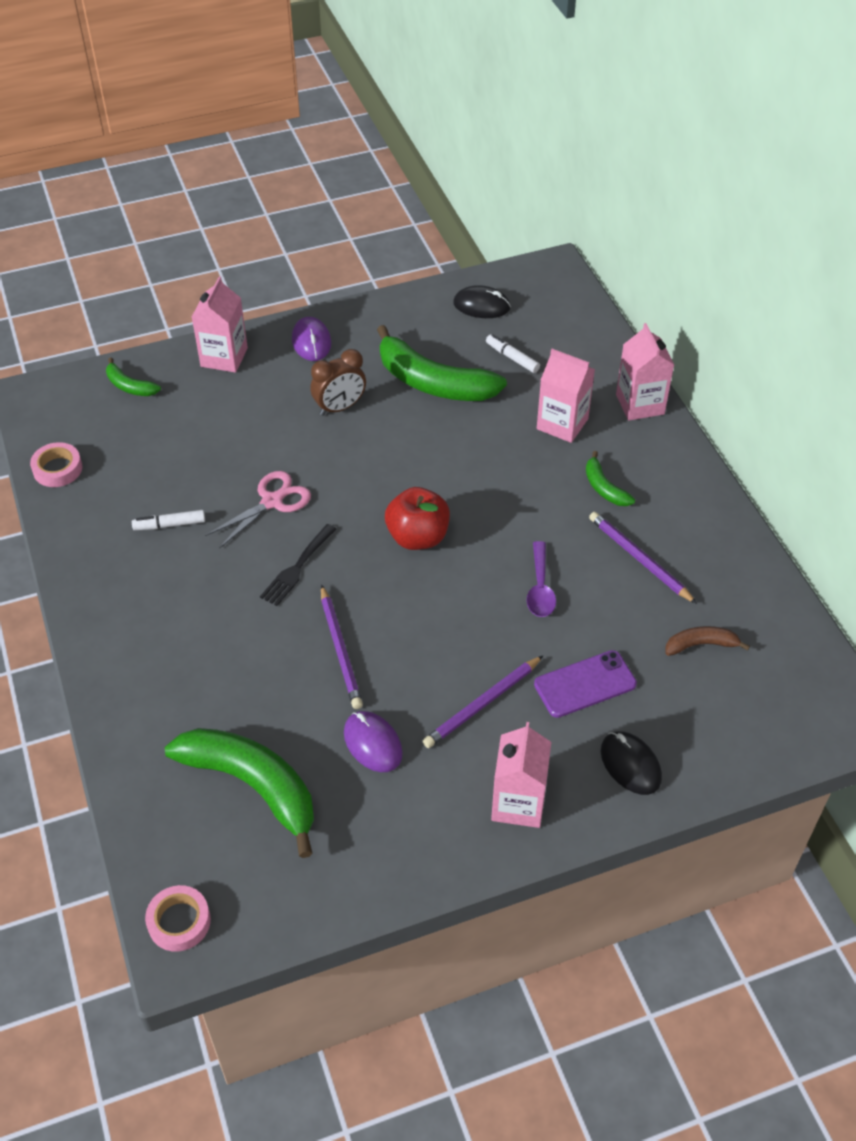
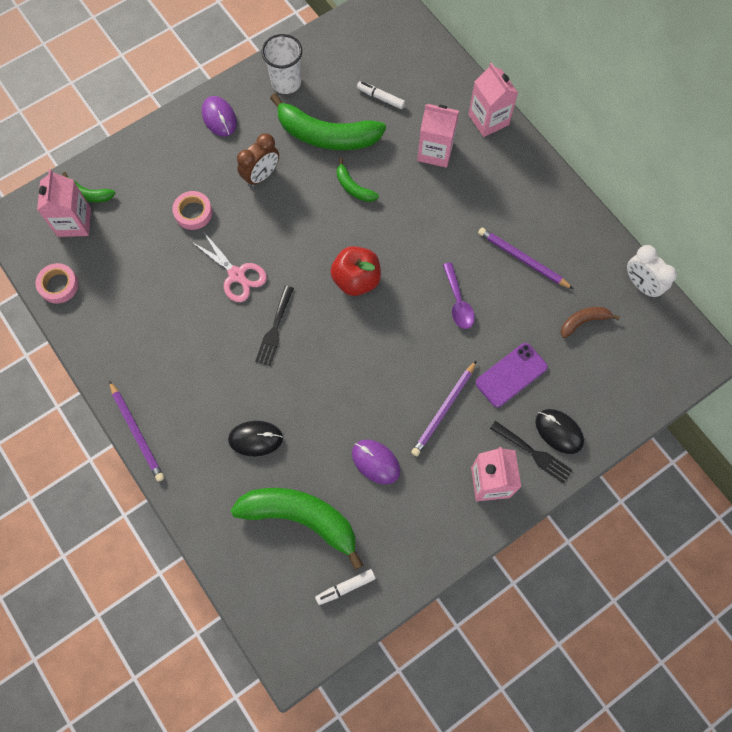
camera: 15 degrees left, 20 degrees up
(169, 525) = (165, 315): white marker -> white marker (345, 587)
(179, 921) = (284, 636): pink tape -> pink tape (193, 213)
(224, 357) = (154, 148): pink carton -> pink carton (74, 222)
(272, 501) = (236, 275): pink scissors -> pink scissors turned 105 degrees clockwise
(340, 649) = (329, 391): purple pencil -> purple pencil (137, 432)
(403, 322) = (286, 82): none -> white cup
(481, 306) = (343, 52): black mouse -> black mouse (255, 439)
(588, 782) = (534, 453): none -> black fork
(604, 488) = (481, 202): green banana -> green banana (353, 187)
(791, 620) = (641, 285): none -> white clock

